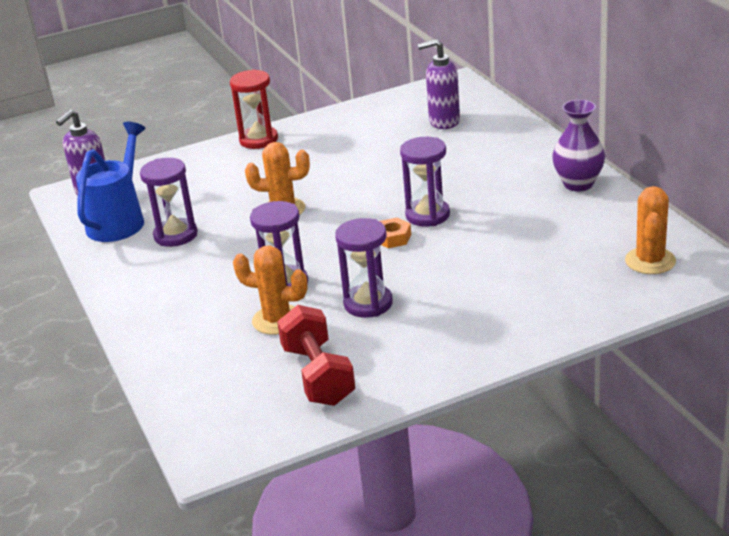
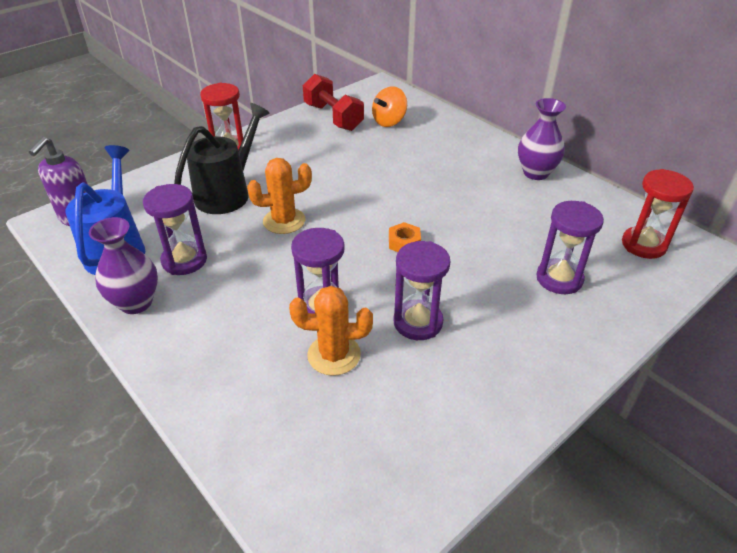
camera: 20 degrees left, 10 degrees up
(121, 264) = (136, 302): none -> purple vase
(240, 180) = (228, 192): none -> black watering can
(318, 375) = (410, 424): red dumbbell -> red dumbbell (333, 117)
(427, 215) = (423, 215): purple hourglass -> purple hourglass (559, 279)
(443, 122) = (389, 121): purple soap dispenser -> orange spinning top
(650, 261) = (643, 245): orange cactus -> red hourglass

